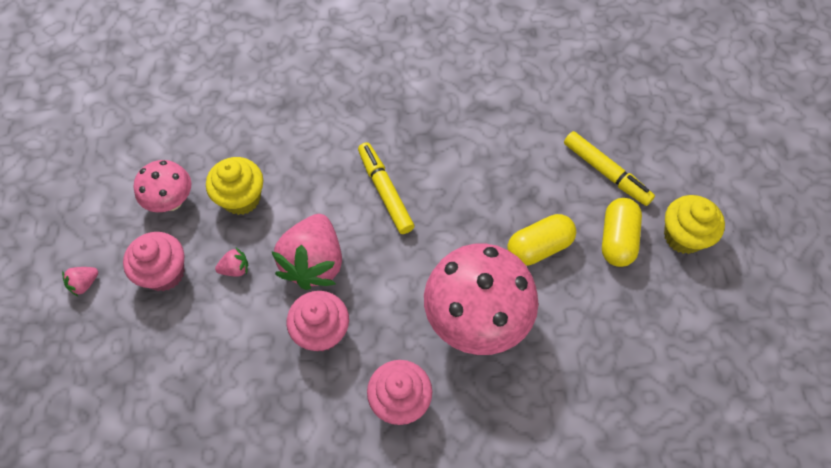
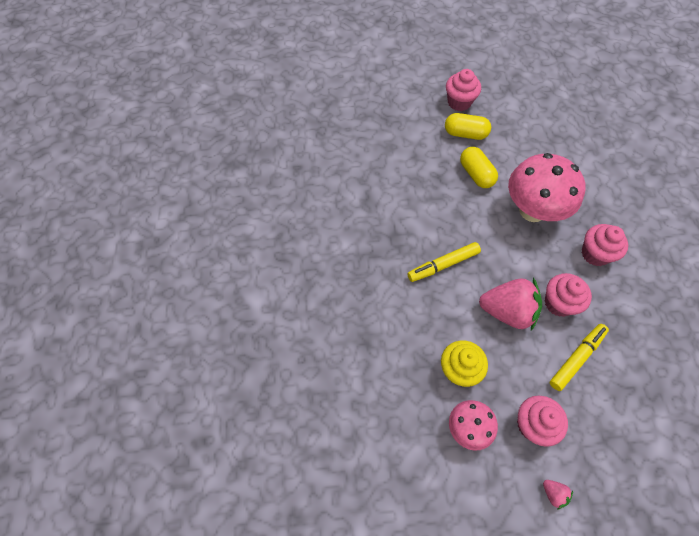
camera: 90 degrees left, 0 degrees up
(235, 269) = (520, 368): pink strawberry -> none
(606, 172) = (417, 135): yellow marker -> yellow marker (576, 358)
(683, 236) = (459, 102): yellow cupcake -> pink cupcake

